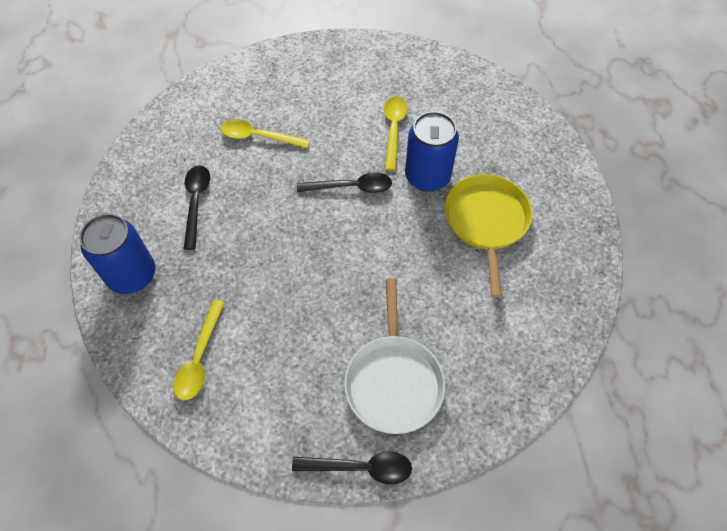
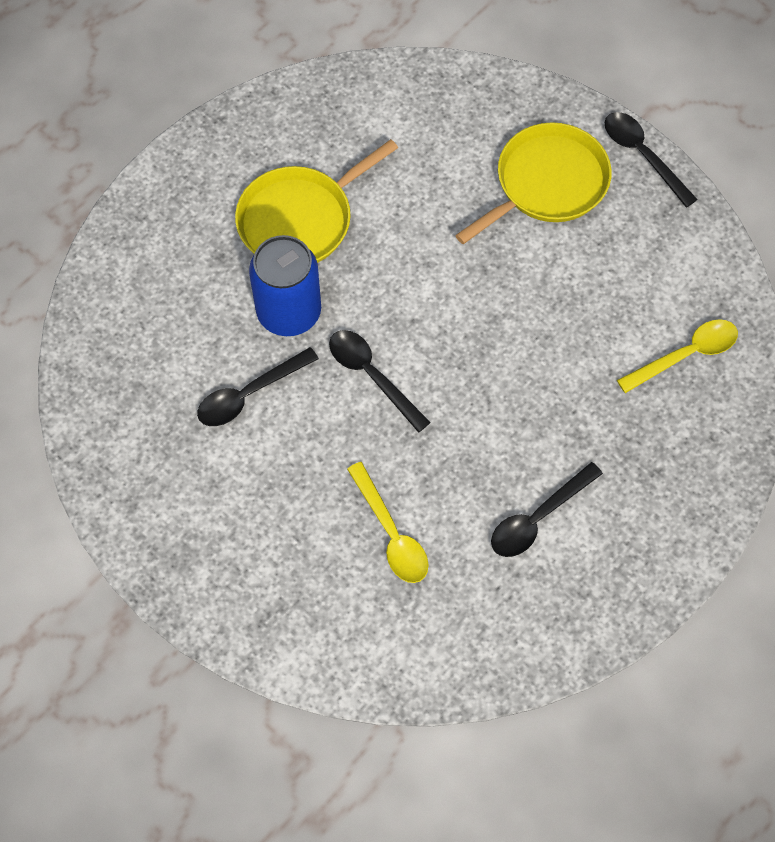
camera: 130 degrees left, 5 degrees up
(132, 275) = (675, 497): blue can -> none
(393, 129) = (249, 394): yellow spoon -> black spoon
(393, 380) = (546, 184): white pan -> yellow pan

